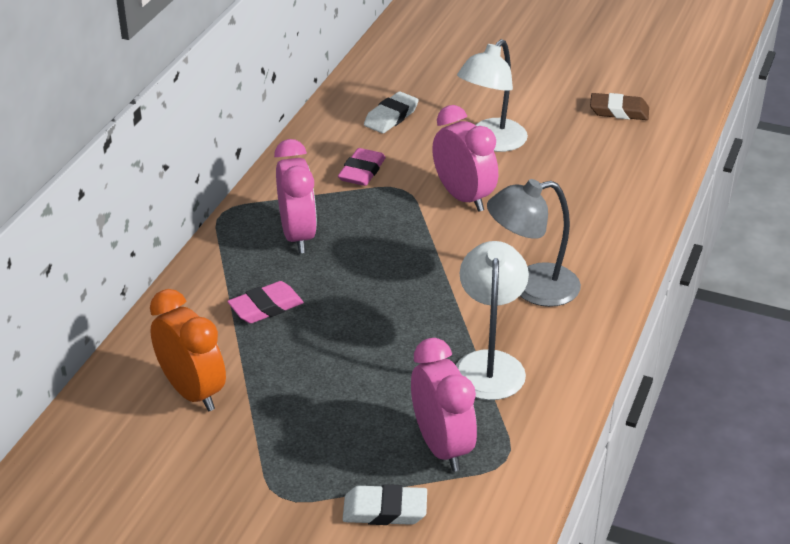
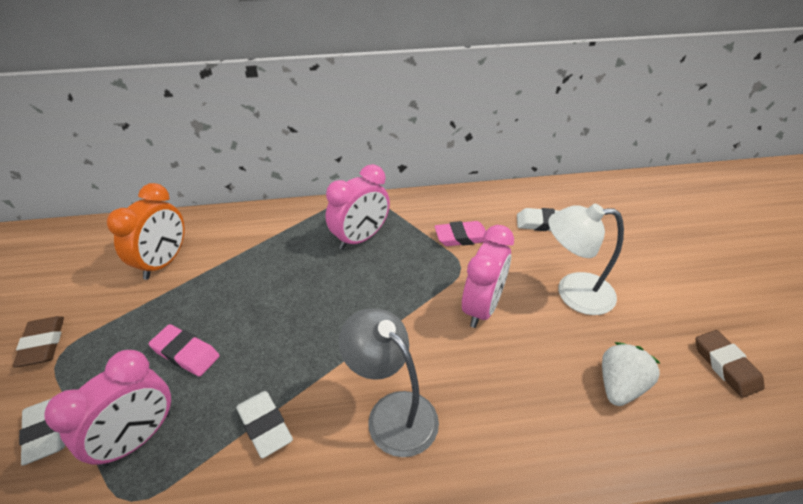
camera: 60 degrees right, 5 degrees up
(249, 508) = (42, 344): none -> brown eraser
(266, 307) = (270, 257): pink eraser -> pink eraser (186, 353)
(489, 364) = (264, 426): white lamp -> white eraser
(597, 166) = (620, 386): none -> white strawberry

